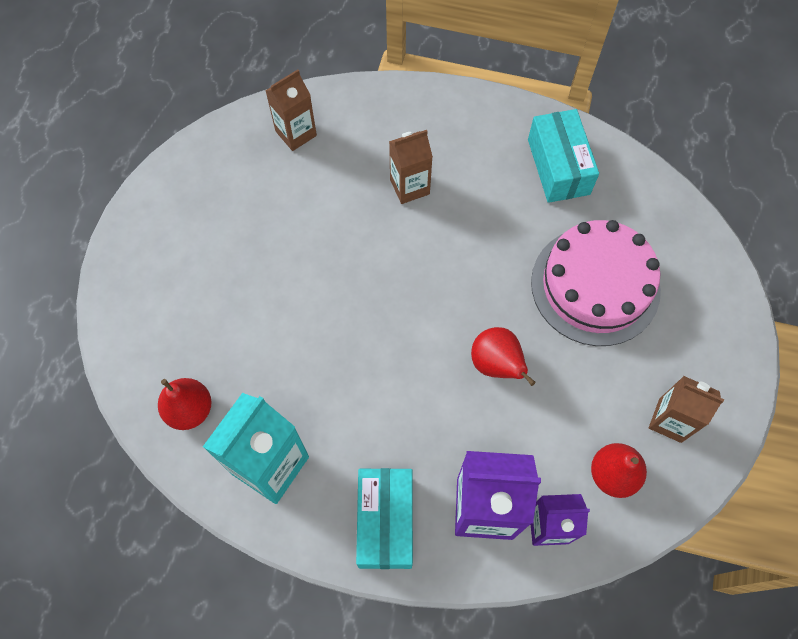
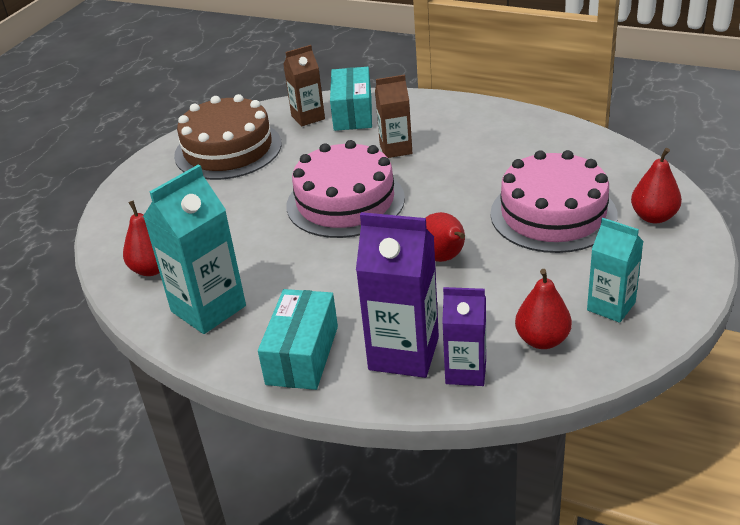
camera: 15 degrees right, 30 degrees down
(217, 198) = (228, 149): none -> brown cake
(374, 281) = (345, 202): none -> pink cake
(558, 167) = (535, 142): turquoise box -> turquoise box (352, 113)
(670, 420) = (611, 306): brown carton -> turquoise carton
(694, 282) = (653, 217): none -> red pear

